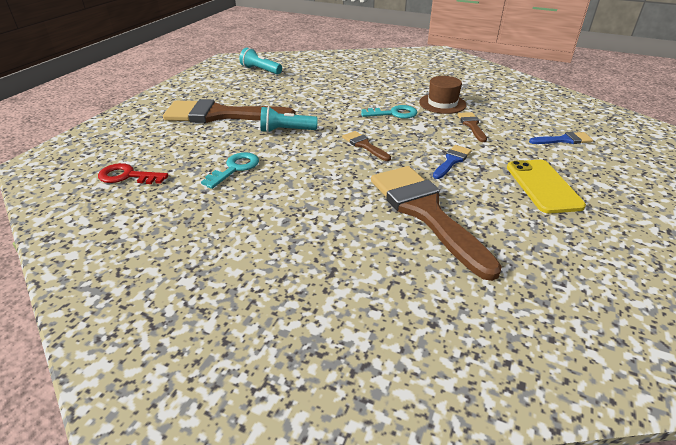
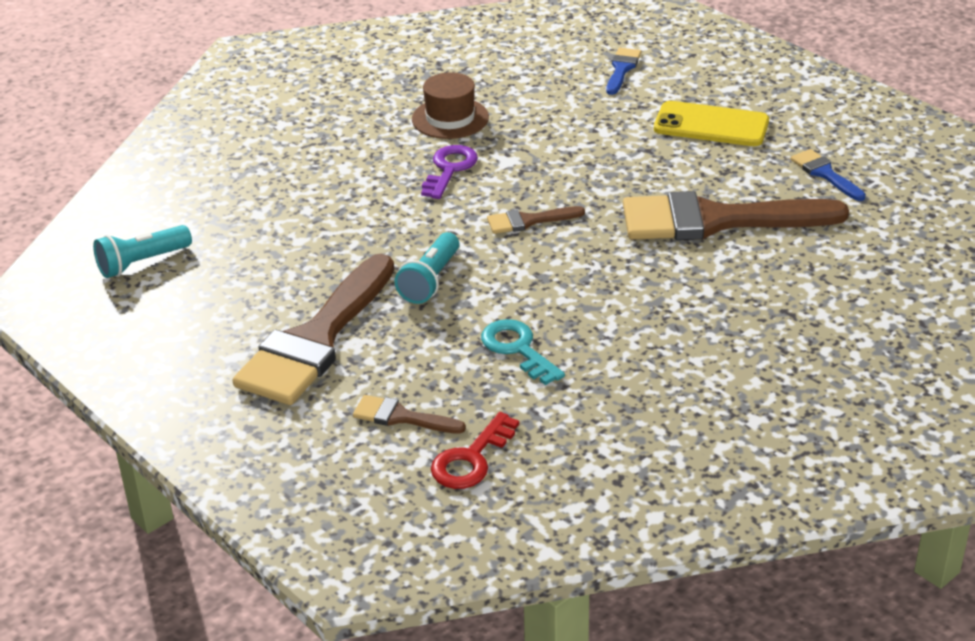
camera: 65 degrees left, 0 degrees up
(394, 113) = (449, 169): turquoise key -> purple key
(452, 161) = (617, 165): blue brush -> blue brush (825, 174)
(472, 125) = (536, 118): brown brush -> brown brush (401, 417)

